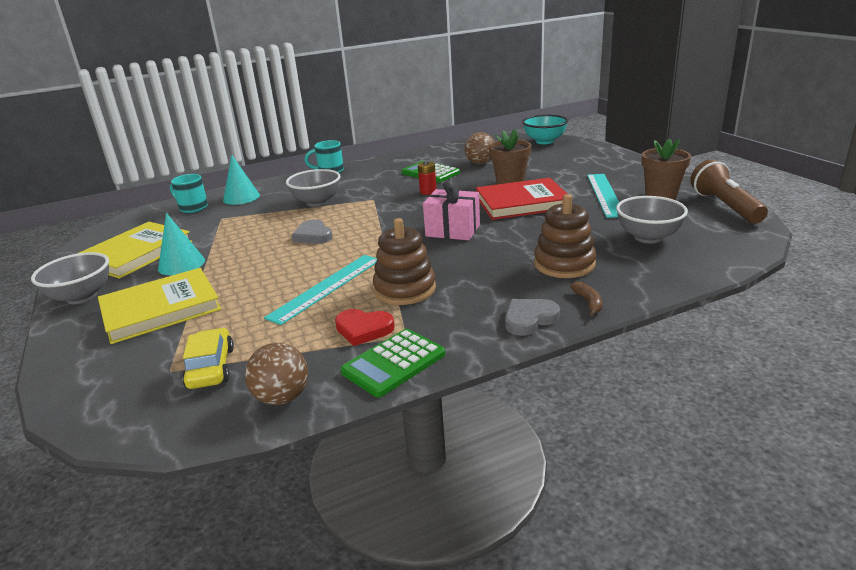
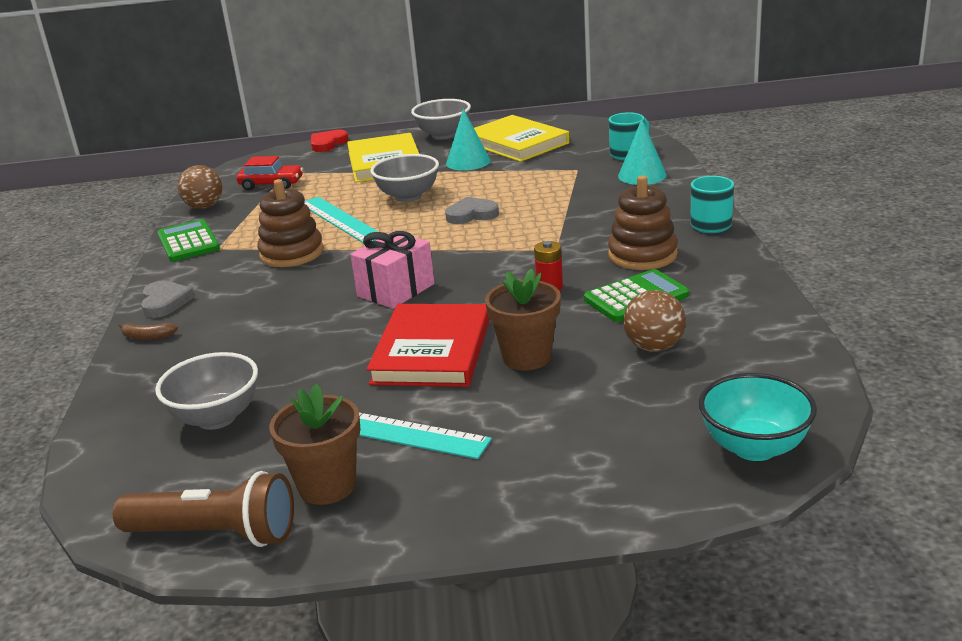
camera: 110 degrees right, 0 degrees up
(211, 368) = (271, 184): yellow car -> red car
(317, 202) = (580, 216): grey bowl -> grey bowl (408, 196)
(363, 329) = (249, 233): red heart -> red heart (327, 144)
(564, 264) = (230, 342): brown stacking toy -> brown stacking toy (642, 255)

